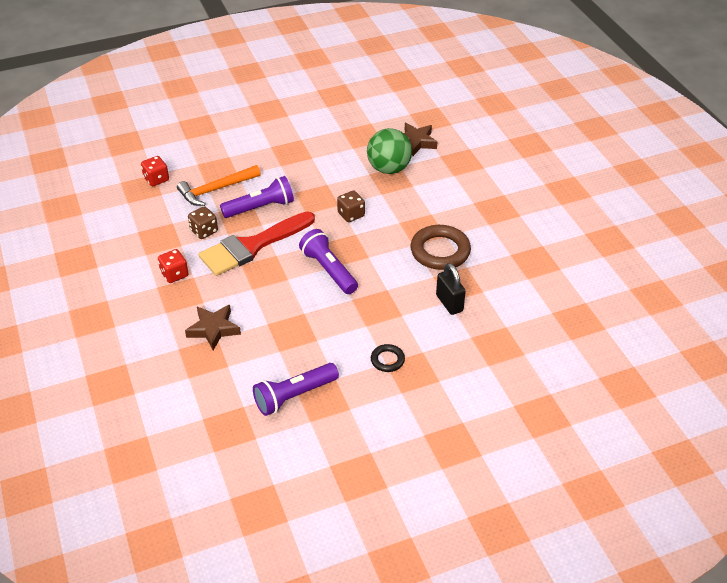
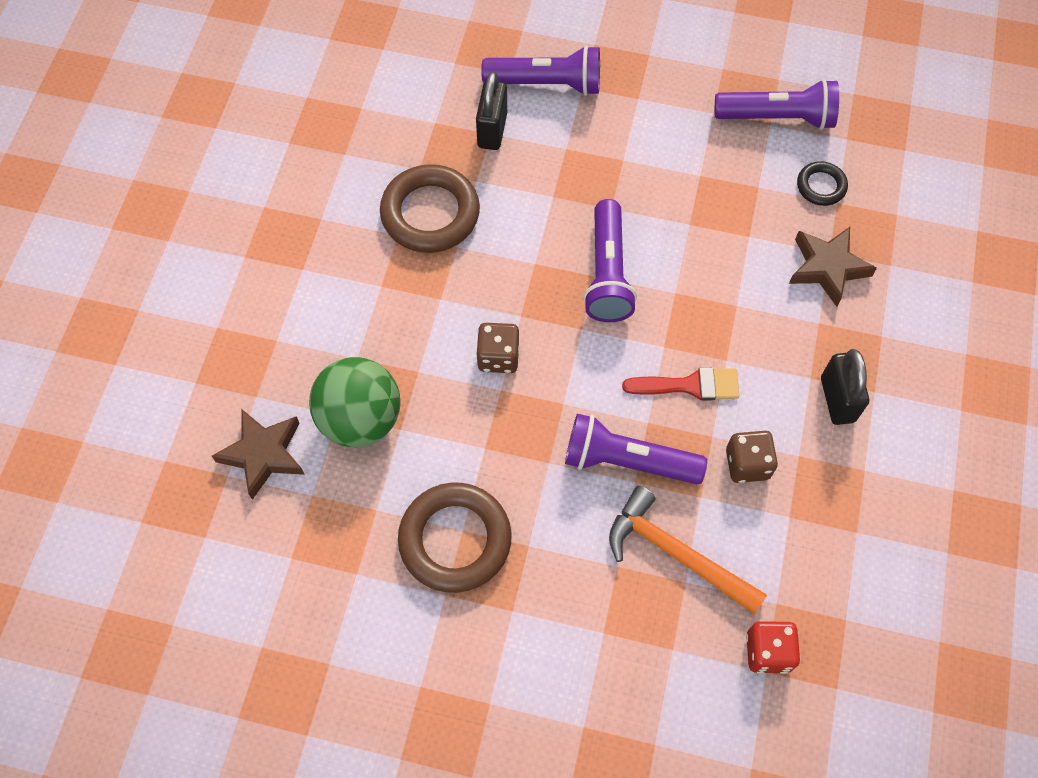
camera: 145 degrees left, 20 degrees up
(174, 274) = (837, 399): red dice -> black padlock
(216, 190) = (676, 553): orange hammer -> orange hammer turned 150 degrees counterclockwise
(252, 246) = (690, 385): red brush -> red brush, size x0.52
(312, 154) = (455, 540): none -> brown ring
(387, 360) = (633, 100): black ring -> black ring (821, 186)
(444, 342) = (546, 84): none -> purple flashlight

